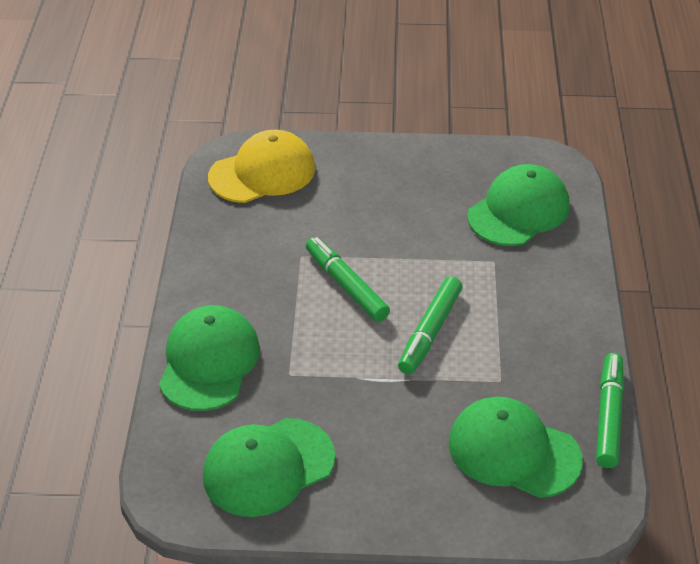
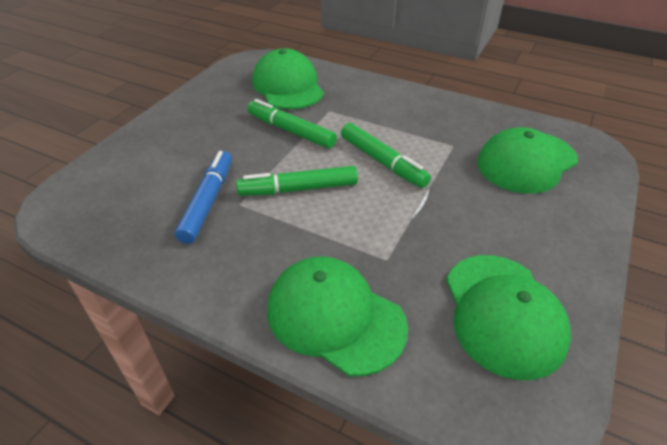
camera: 65 degrees left, 0 degrees up
(262, 173) = (106, 195): yellow cap -> none
(292, 235) = (208, 201): none -> blue marker
(608, 416) = (506, 113): green marker -> green marker (291, 131)

